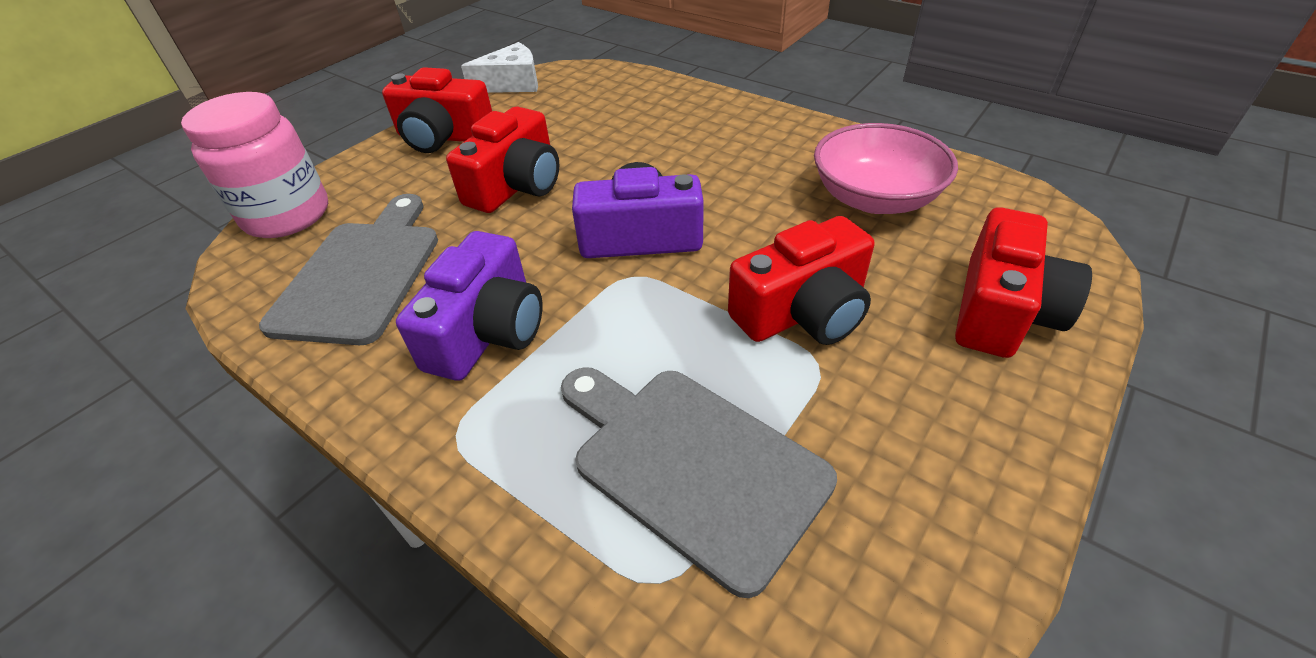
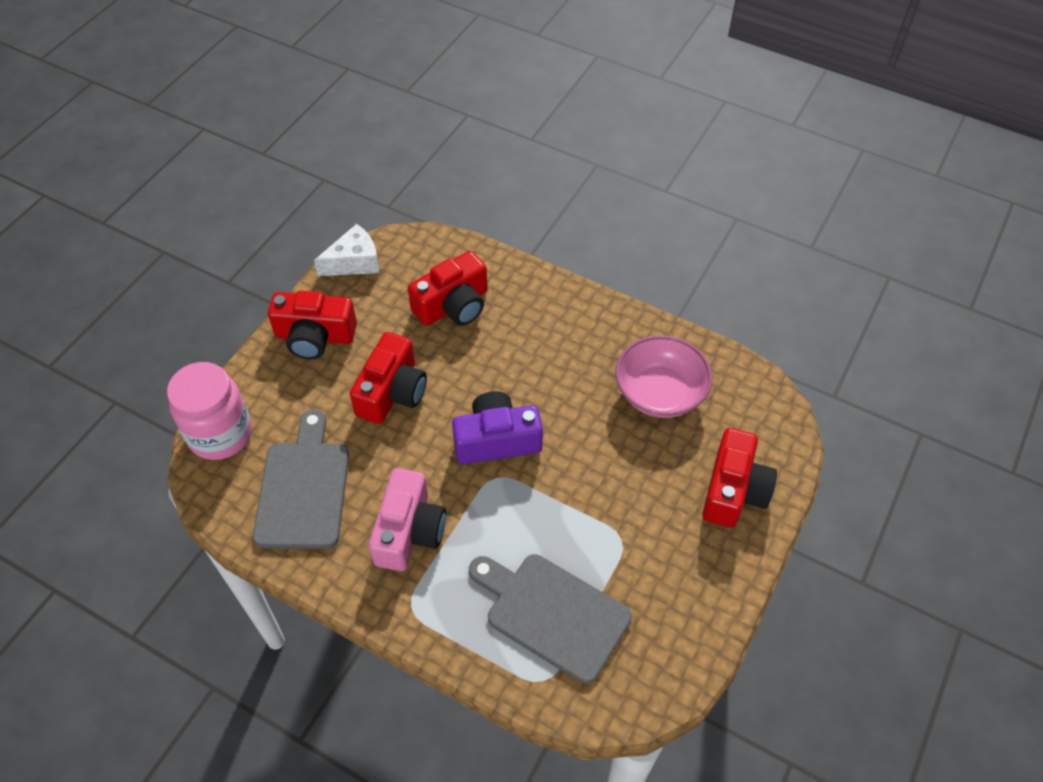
camera: 10 degrees left, 10 degrees up
(487, 331) = (409, 531): purple camera -> pink camera
(803, 312) = (611, 500): red camera -> red camera (453, 305)

